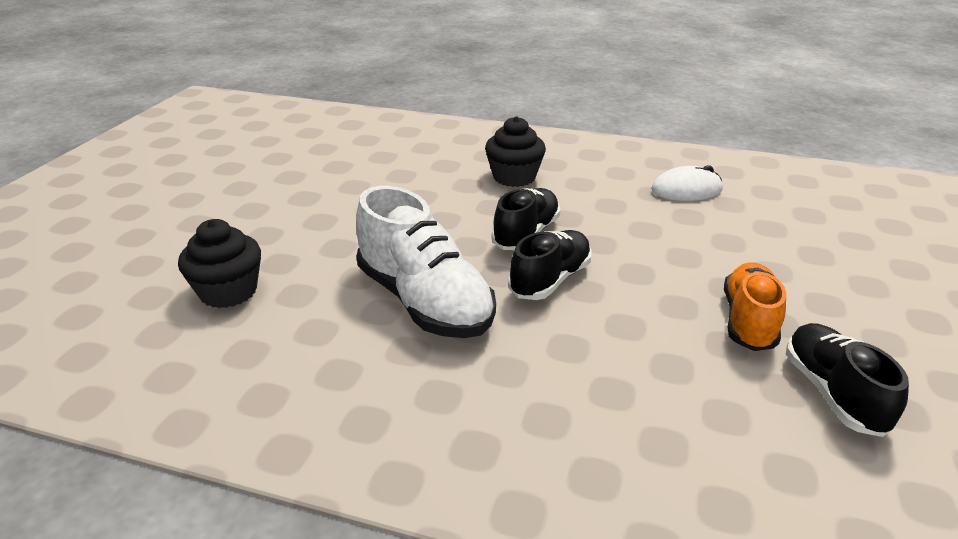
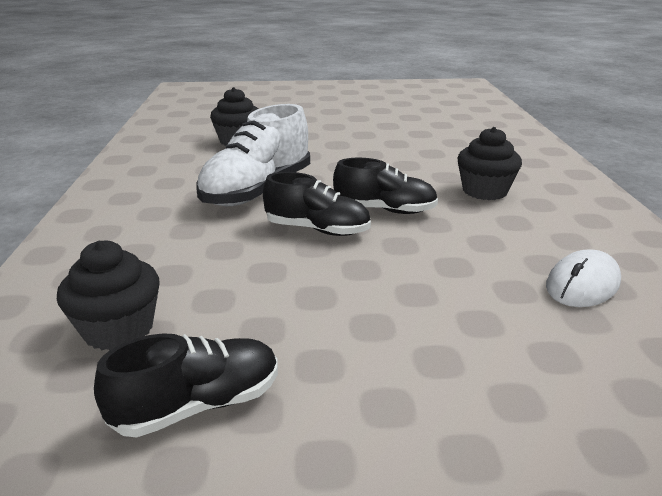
camera: 70 degrees right, 5 degrees down
(686, 190) = (582, 284): white mouse -> white mouse turned 75 degrees clockwise
(718, 438) = (118, 329): none -> black cupcake
(748, 321) = (311, 341): orange shoe -> none

